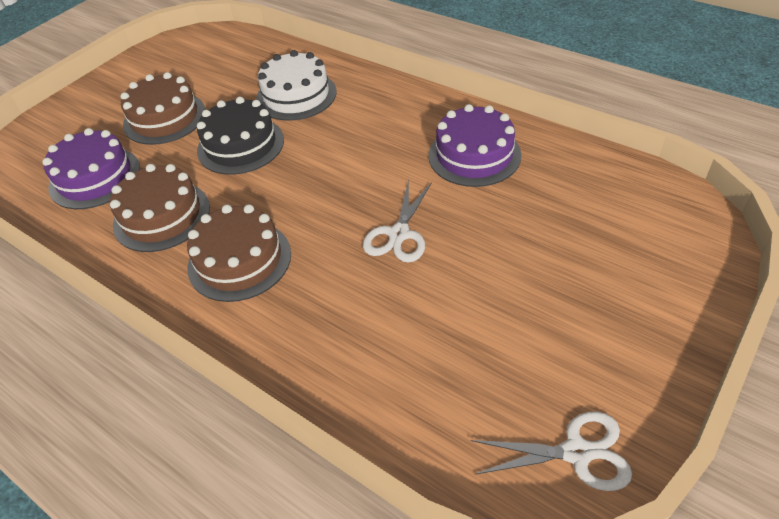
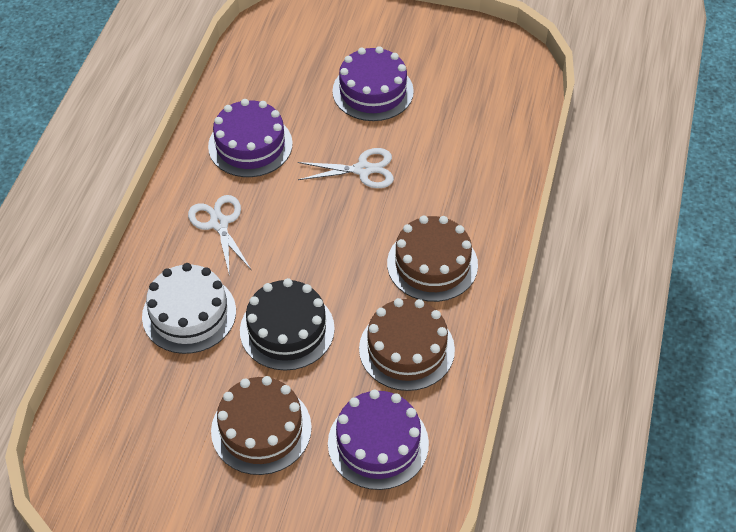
camera: 115 degrees left, 5 degrees up
(526, 272) = (373, 91): none -> purple cake
(576, 452) = (496, 50): white scissors -> white scissors (219, 223)

